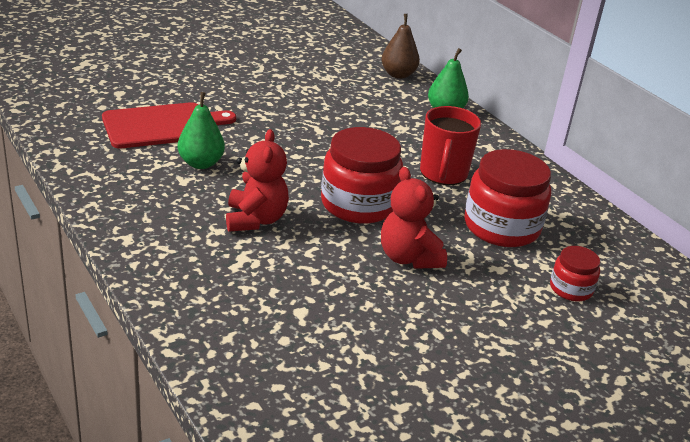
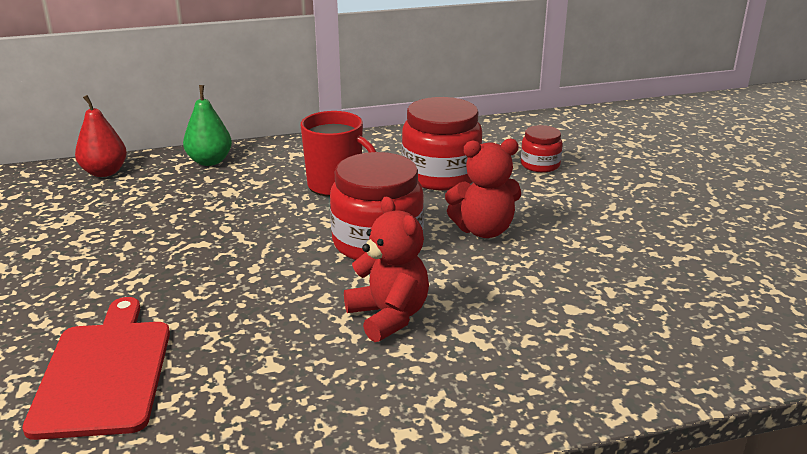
camera: 70 degrees left, 5 degrees down
(201, 163) = (235, 346): green pear -> none
(255, 220) = (388, 316): red teddy bear -> red teddy bear turned 45 degrees clockwise
(398, 75) = (104, 172): brown pear -> red pear

